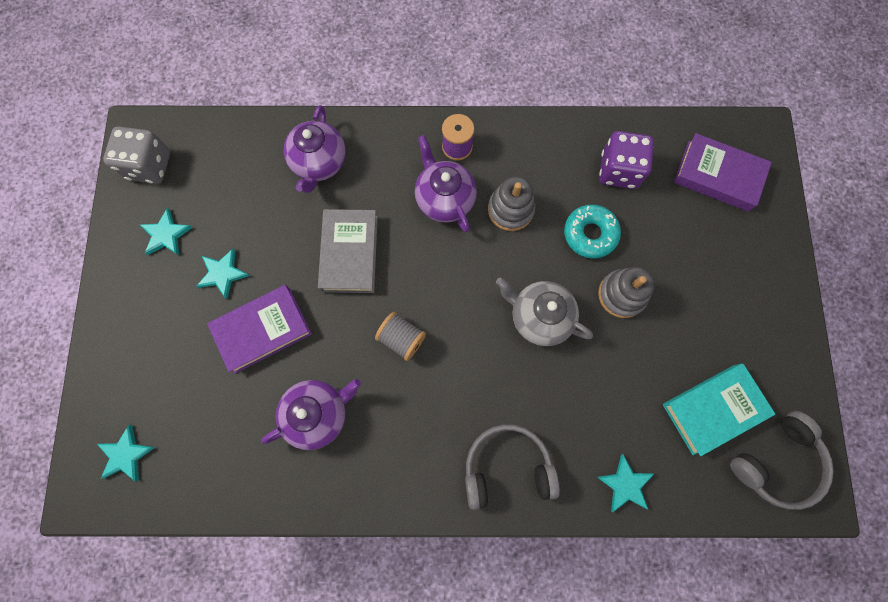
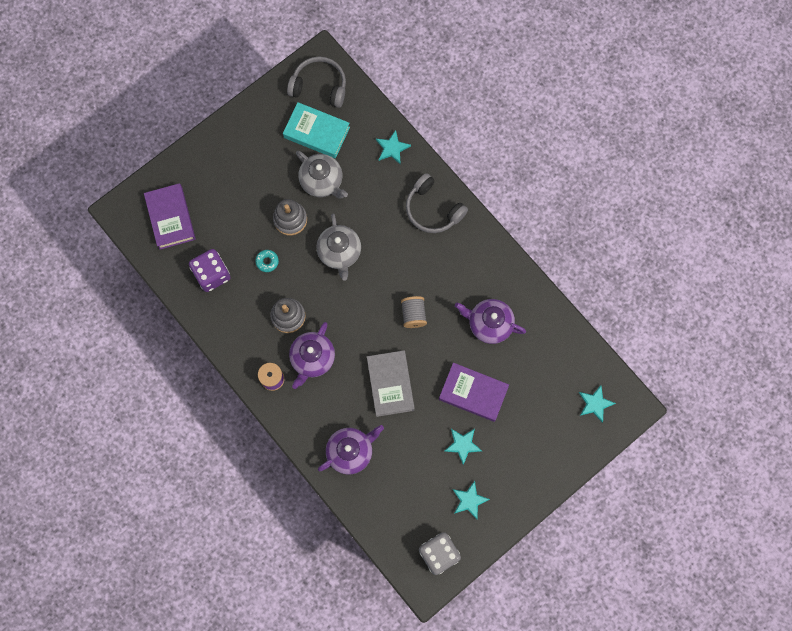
camera: 130 degrees left, 0 degrees up
(349, 253) = (390, 384): grey book -> grey book turned 60 degrees counterclockwise
(590, 234) = (267, 261): turquoise donut -> turquoise donut, size x0.58
(642, 365) = (322, 181): none -> grey teapot

